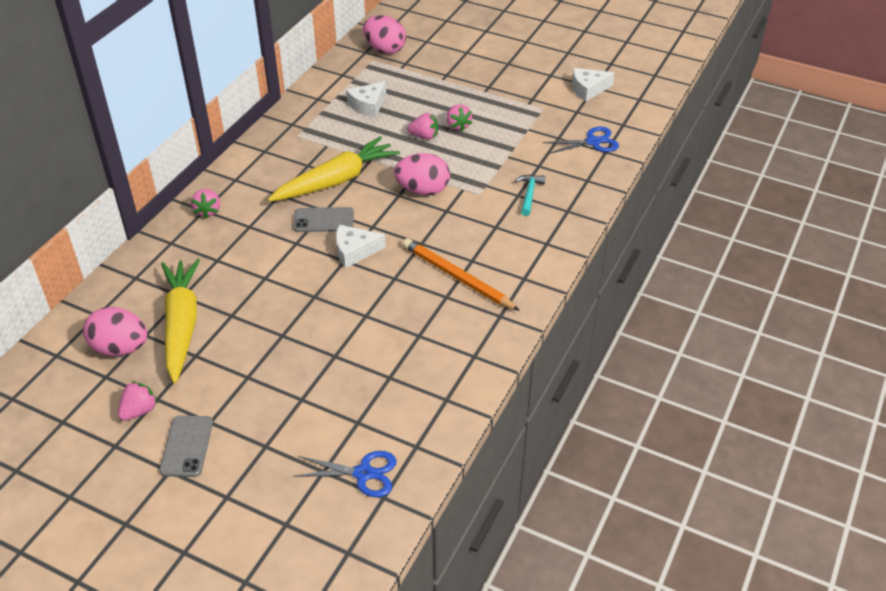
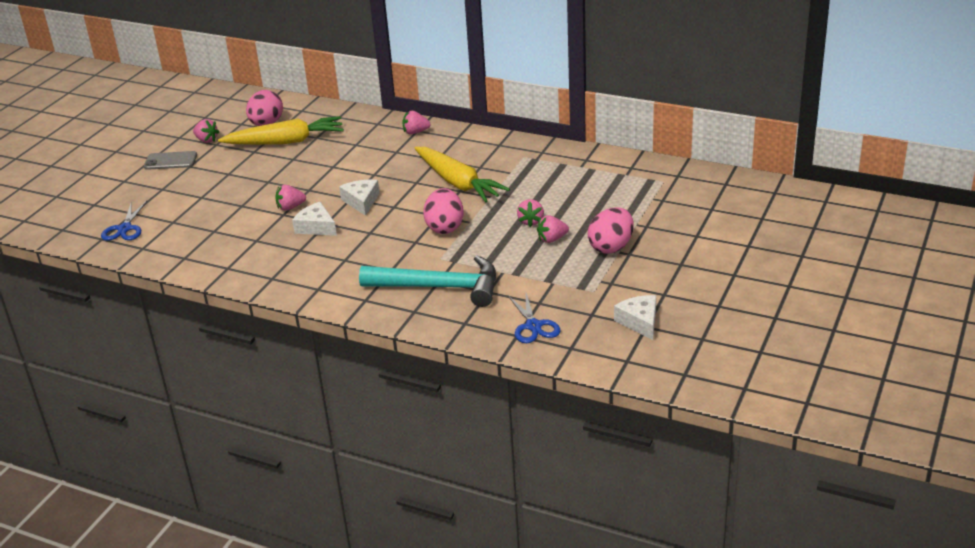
camera: 90 degrees right, 10 degrees down
(323, 220) = (402, 183): grey phone -> none
(351, 310) = (290, 207): none -> pink strawberry
(368, 105) = (579, 187): white cheese -> white cheese (316, 227)
(385, 49) = (685, 186): pink egg -> pink egg (611, 247)
(457, 277) = (323, 254): orange pencil -> none
(529, 194) = (440, 287): turquoise hammer -> turquoise hammer, size x2.31

